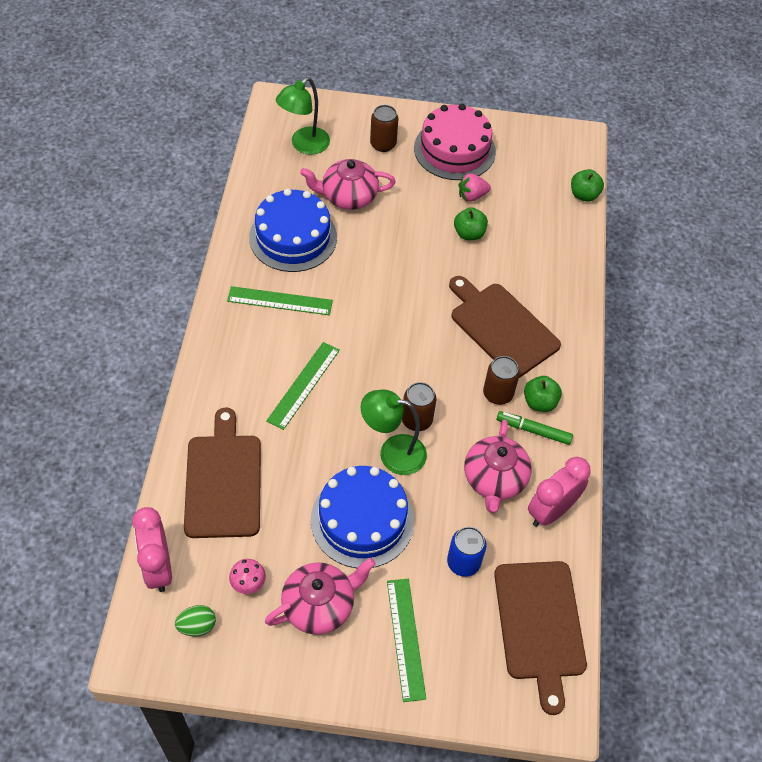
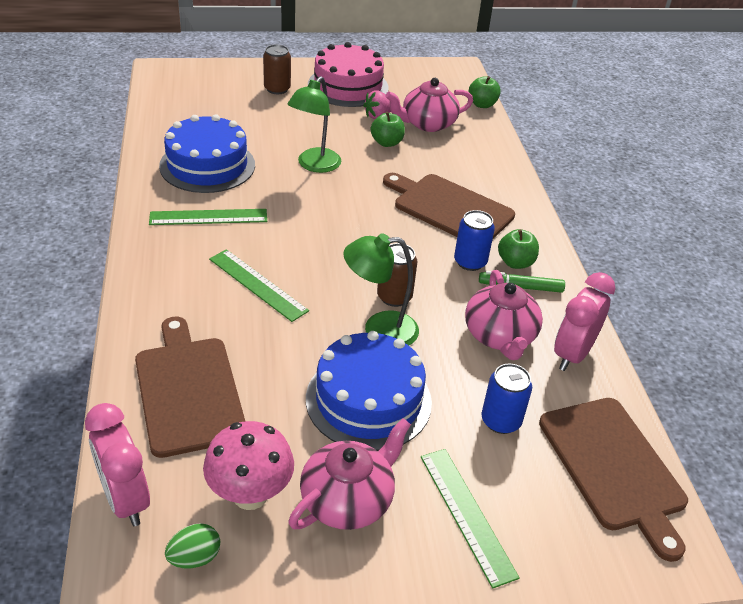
camera: 15 degrees left, 15 degrees down
(248, 584) = (250, 494): pink mushroom -> pink mushroom, size x1.85
(303, 385) = (257, 285): green ruler -> green ruler turned 60 degrees counterclockwise
(304, 145) = (198, 97): green lamp -> green lamp (314, 165)
(348, 196) = (255, 129): pink teapot -> pink teapot (427, 124)
(498, 394) = (470, 262): brown can -> blue can

